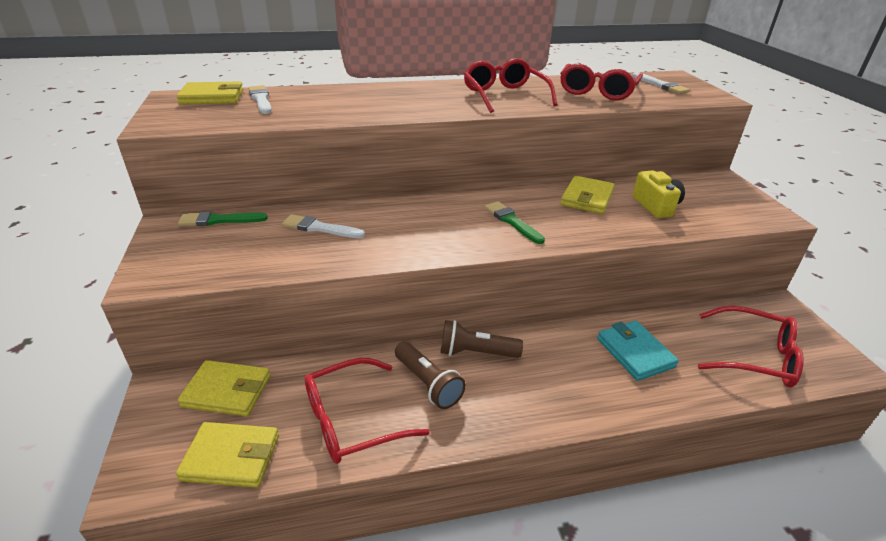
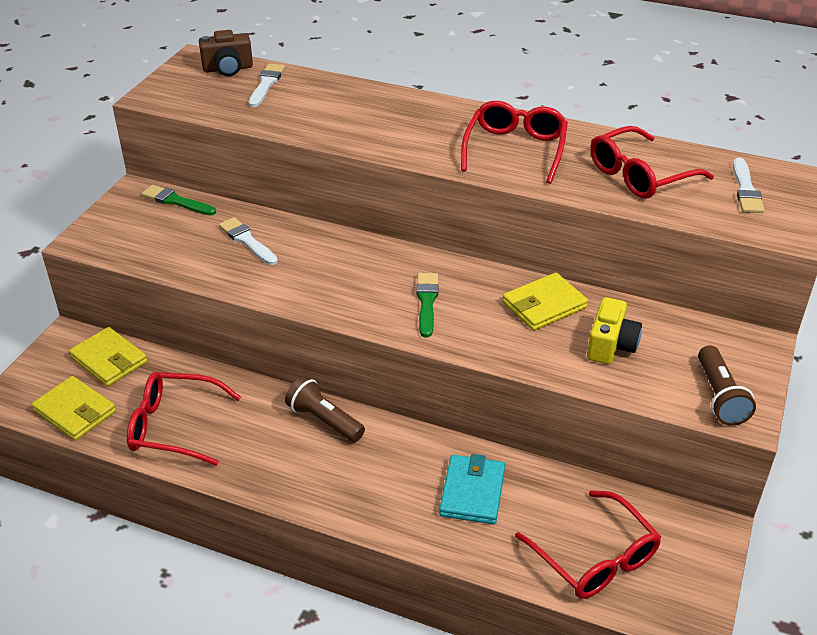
camera: 35 degrees right, 5 degrees up
(212, 97) = (228, 69): yellow wallet -> brown camera
(428, 384) = (257, 427): brown flashlight -> brown flashlight (719, 396)

